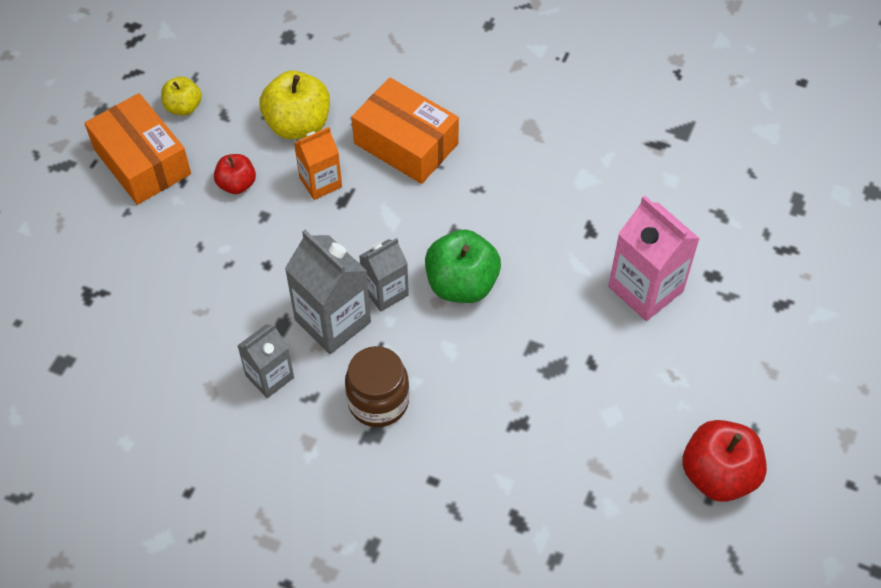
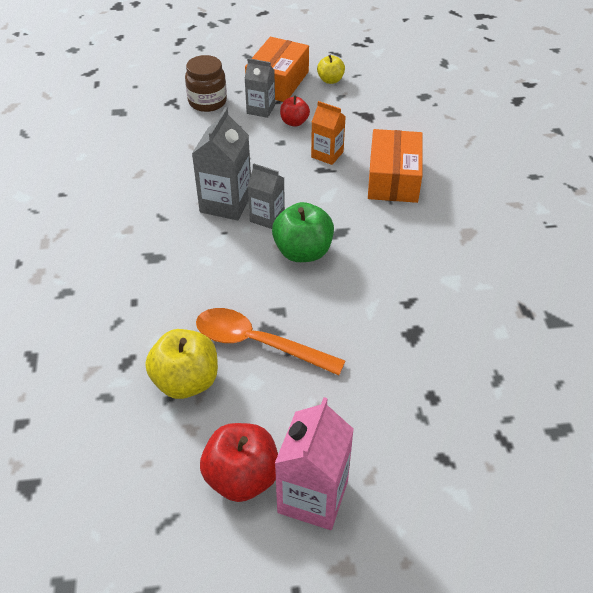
camera: 60 degrees right, 10 degrees down
(269, 376) = (165, 193): grey carton -> grey carton (261, 109)
(298, 124) = (362, 127): yellow apple -> yellow apple (186, 381)
(378, 401) = (179, 249): brown jar -> brown jar (207, 102)
(564, 387) = (257, 343): none -> orange spoon
(645, 289) = (383, 357): pink carton -> pink carton (313, 496)

